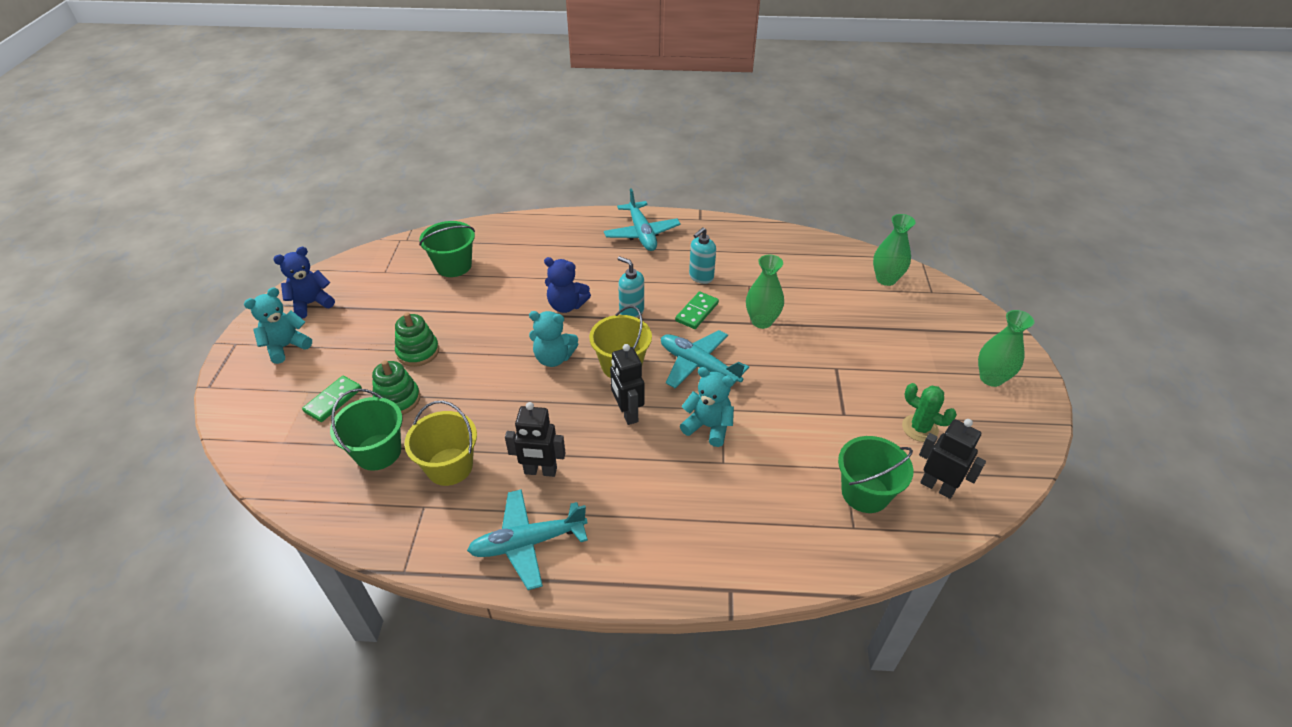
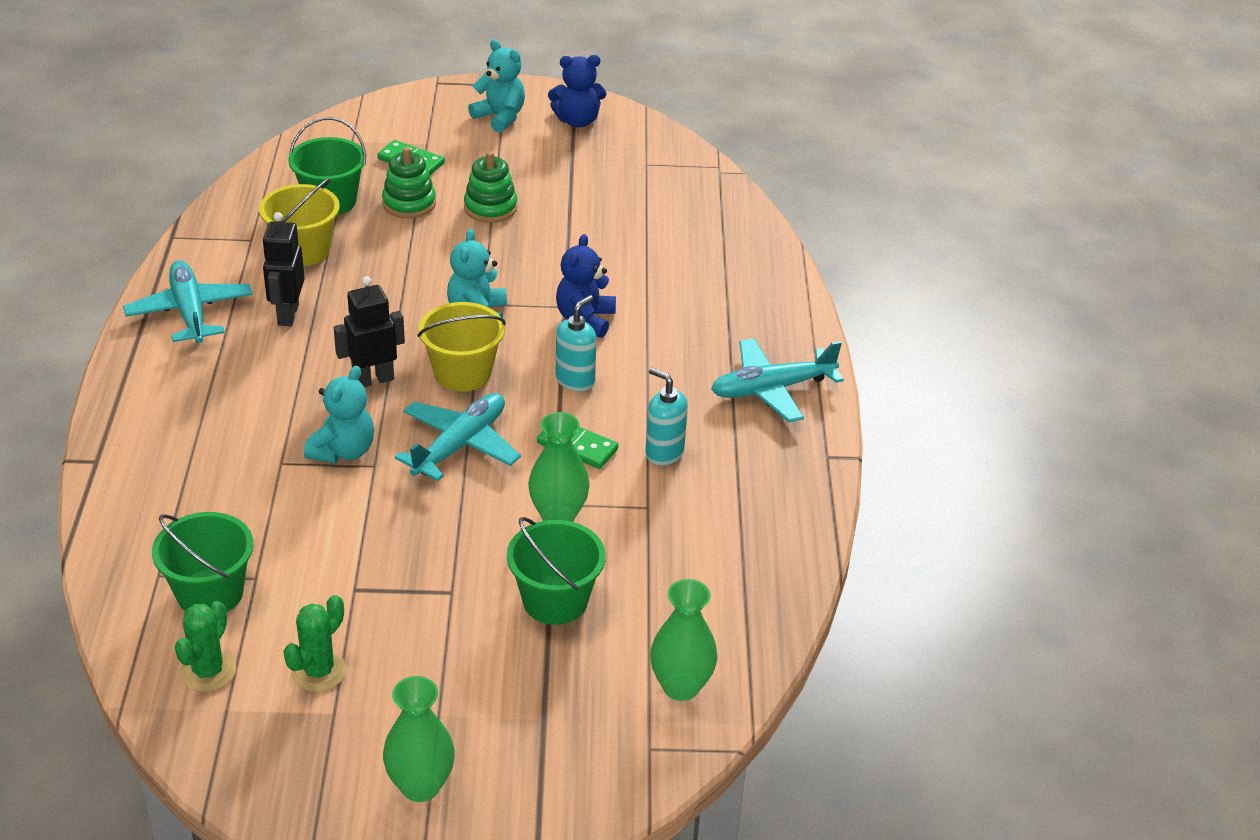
camera: 85 degrees right, 5 degrees down
(311, 304) = (577, 121): blue teddy bear -> blue teddy bear turned 120 degrees clockwise
(453, 266) = (665, 216): green bucket -> green bucket (555, 600)
(937, 486) = (208, 671): black robot -> green cactus

